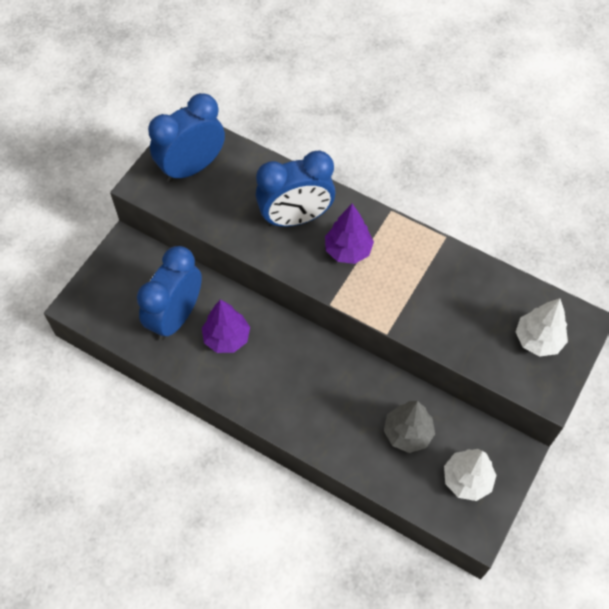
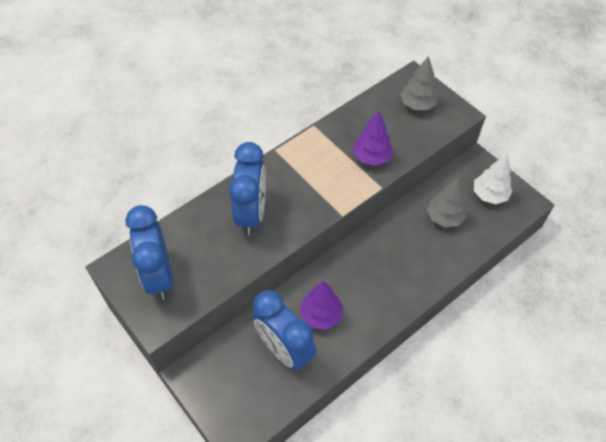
camera: 70 degrees left, 5 degrees down
(348, 250) = (298, 188): purple tree -> purple tree (371, 157)
(538, 340) = (417, 104): white tree -> grey tree

